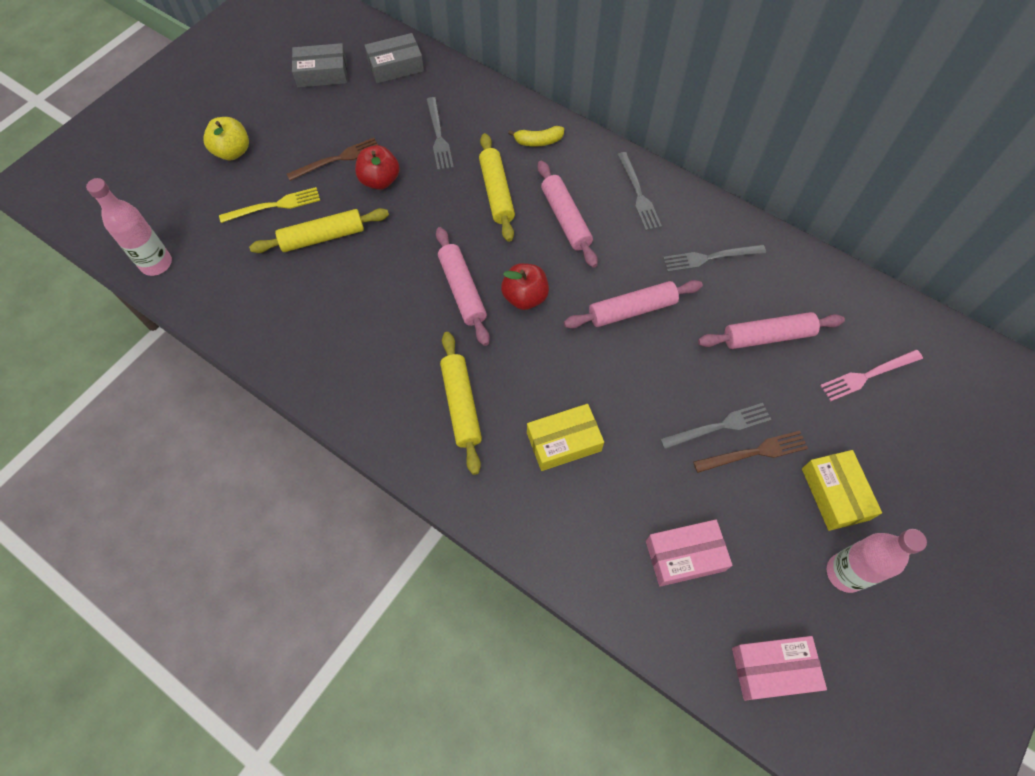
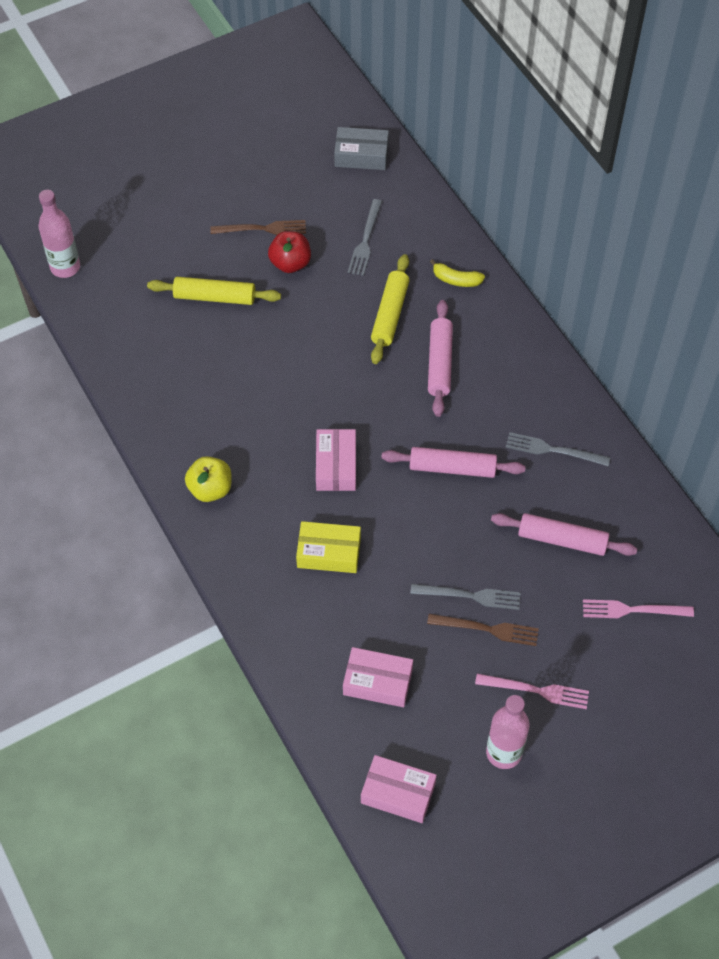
camera: 25 degrees right, 5 degrees down
(233, 152) = (173, 187): yellow apple -> yellow apple (210, 489)
(274, 206) = (187, 252): yellow fork -> none
(322, 73) = (289, 138): grey box -> none
(461, 405) = (259, 488): yellow rolling pin -> none
(462, 290) = (312, 391): pink rolling pin -> none
(523, 352) = (336, 466): none -> pink box
(525, 297) = (363, 419): red apple -> none
(638, 194) = (521, 365): grey fork -> none
(835, 494) = (536, 691): yellow box -> pink fork

